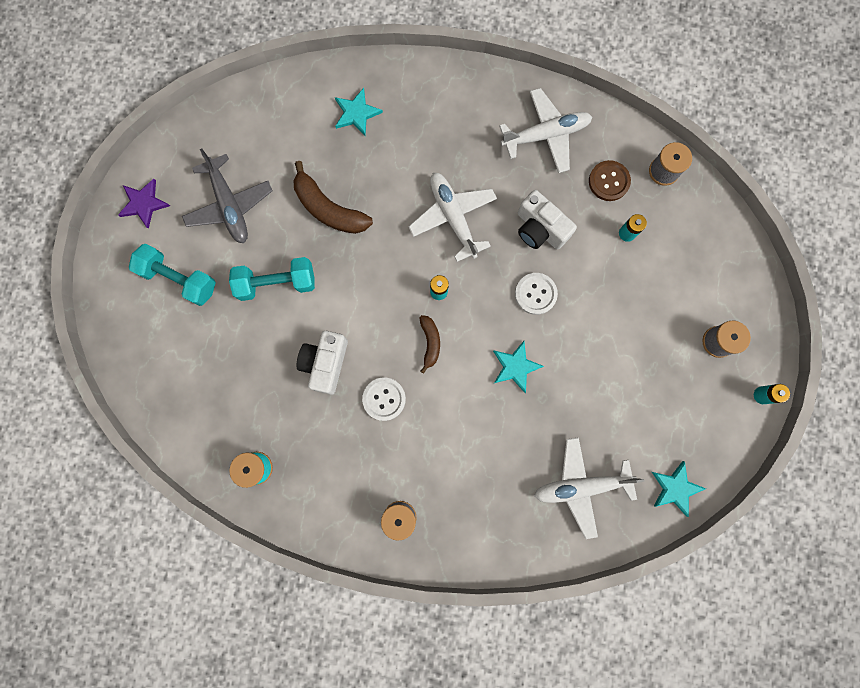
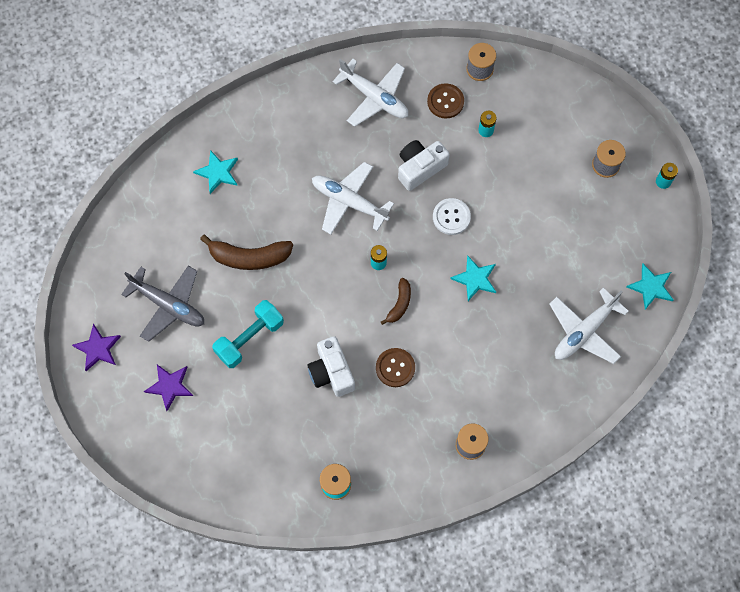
camera: 35 degrees left, 10 degrees down
(179, 279) = (170, 386): turquoise dumbbell -> purple star
(384, 399) = (395, 368): white button -> brown button
(430, 343) = (399, 304): brown banana -> brown banana turned 60 degrees clockwise
(540, 229) = (420, 168): white camera -> white camera turned 135 degrees clockwise
(546, 135) = (374, 97): white plane -> white plane turned 90 degrees clockwise

